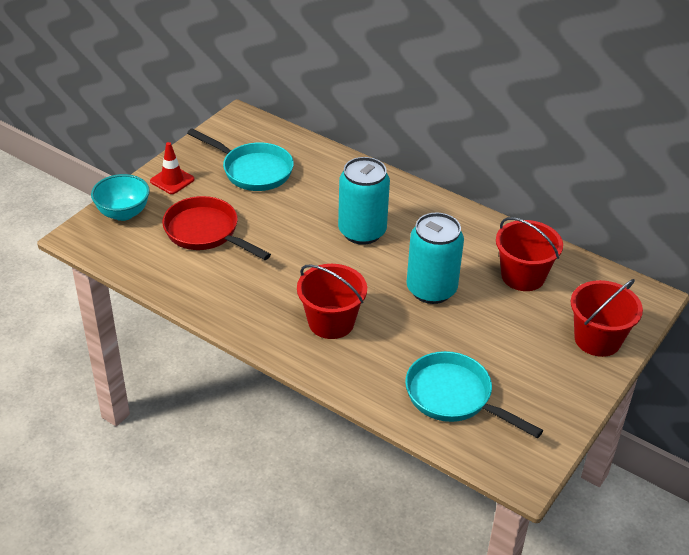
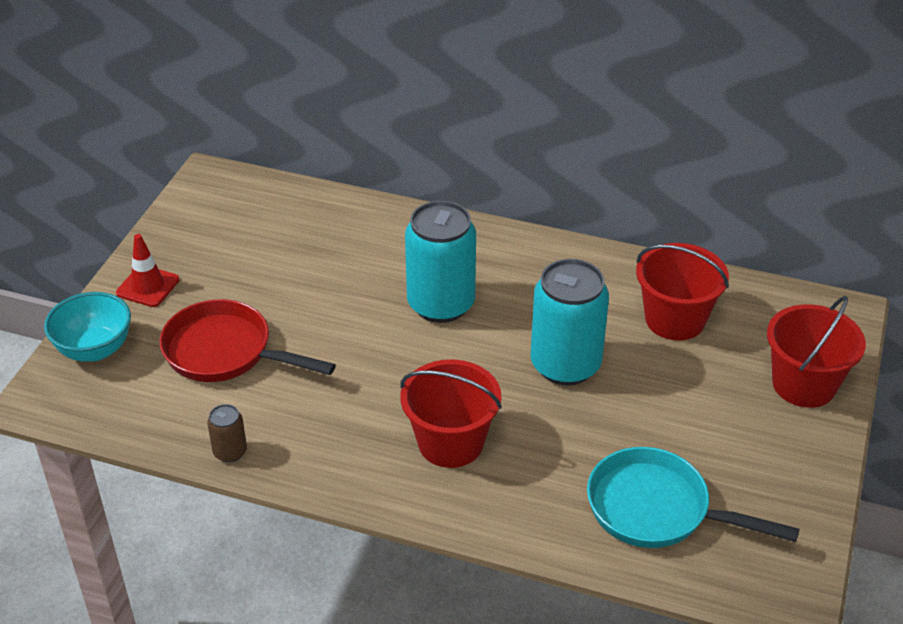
camera: 15 degrees left, 0 degrees up
(184, 296) = (230, 452): none -> brown can
(253, 170) = (257, 249): turquoise pan -> none

